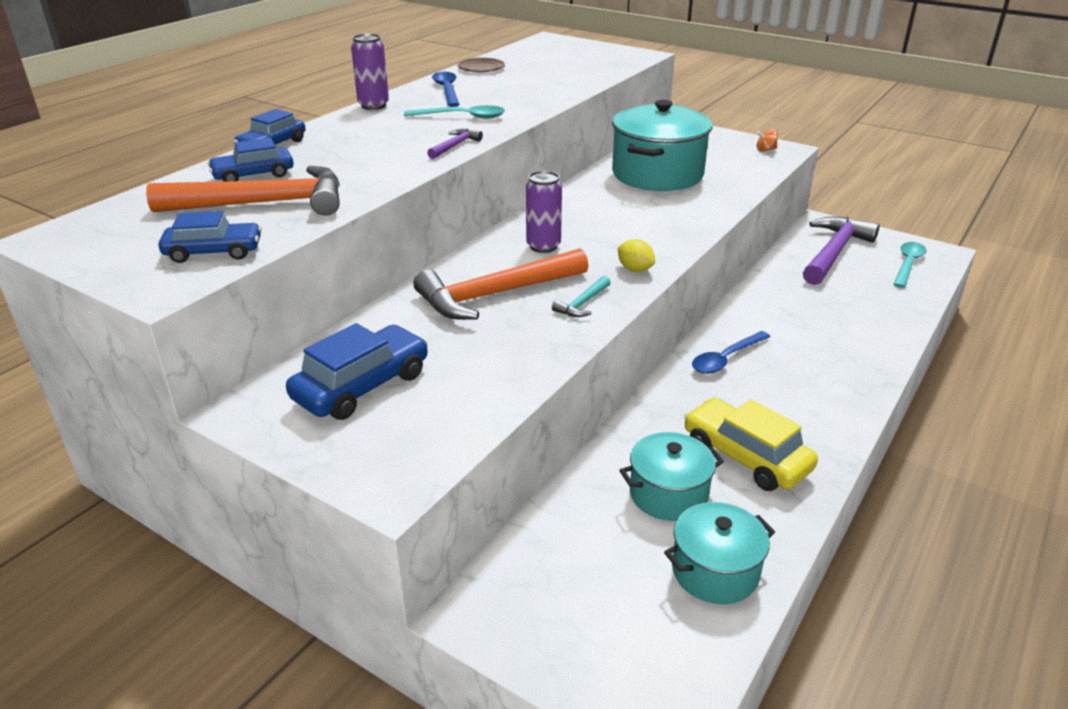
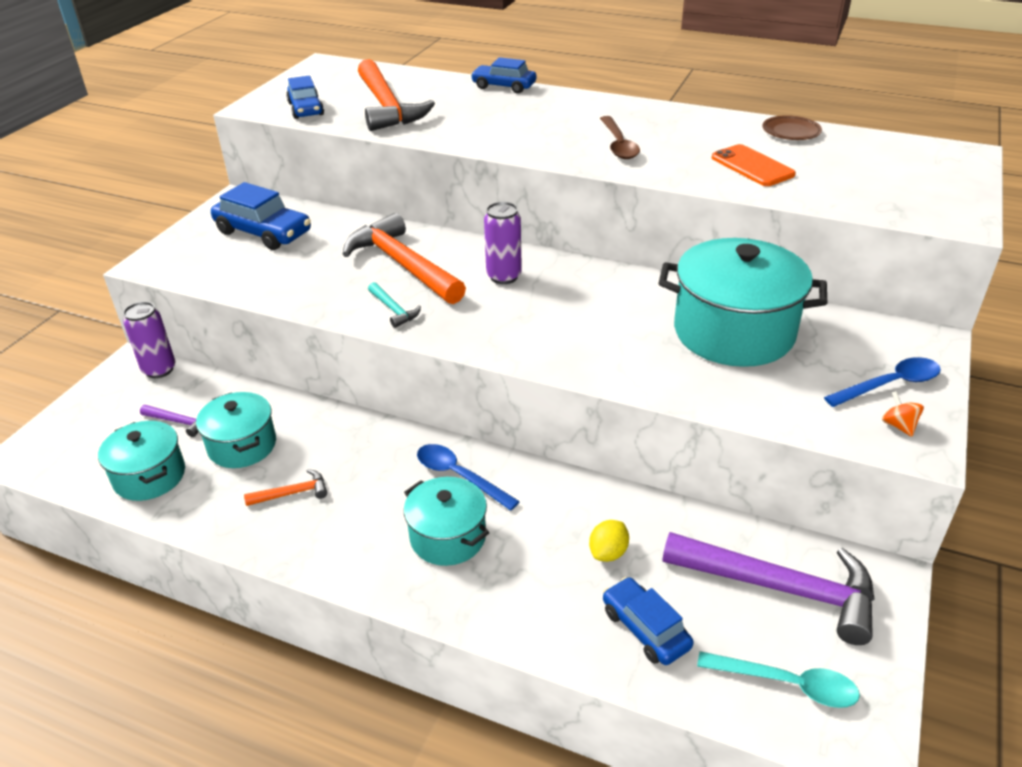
camera: 80 degrees right, 5 degrees up
(253, 175) = (440, 93): blue car -> blue car (645, 629)
(373, 106) = (625, 103): purple can -> purple can (159, 370)
(447, 90) = (697, 126): blue spoon -> blue spoon (890, 384)
(455, 146) = (536, 153): purple hammer -> purple hammer (179, 422)
(462, 117) = (618, 145): turquoise spoon -> brown spoon
(533, 85) = (752, 166): none -> orange phone
(582, 304) = (394, 310): turquoise hammer -> turquoise hammer turned 150 degrees counterclockwise
(635, 269) = (469, 334): yellow lemon -> yellow lemon (608, 552)
(745, 456) = (292, 493): yellow car -> orange hammer
(799, 370) = (448, 537): none -> turquoise pot

